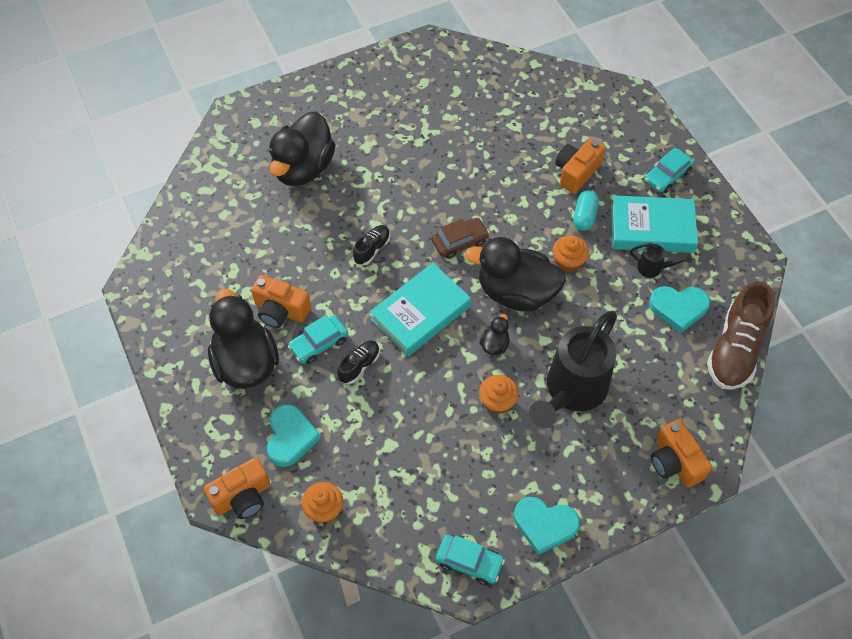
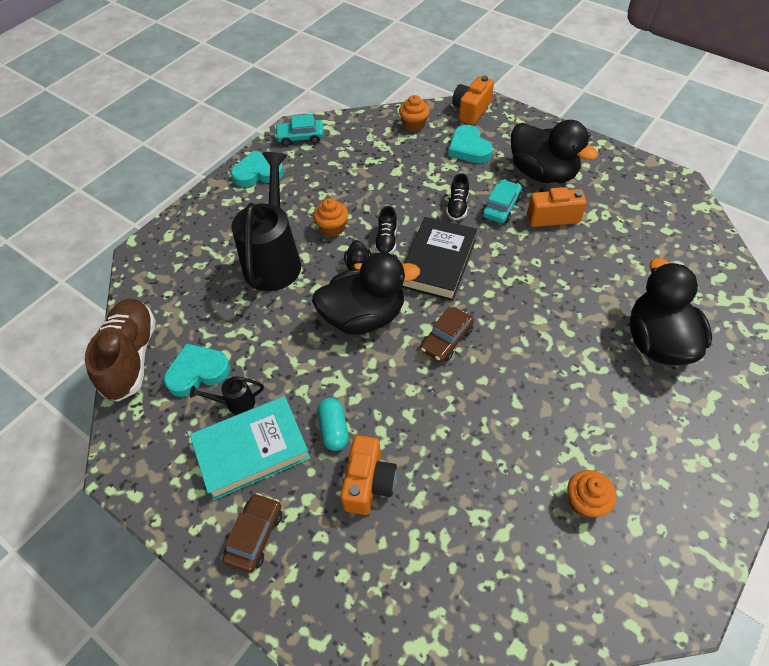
camera: 155 degrees right, 5 degrees down
(372, 249) = (522, 295): black shoe -> black shoe (386, 240)
(420, 313) = (438, 263): turquoise book -> black book
(568, 262) = (328, 369): orange cupcake -> orange cupcake (585, 502)
(667, 176) = (255, 535): turquoise car -> brown car
(674, 462) = (170, 246): orange camera -> none

